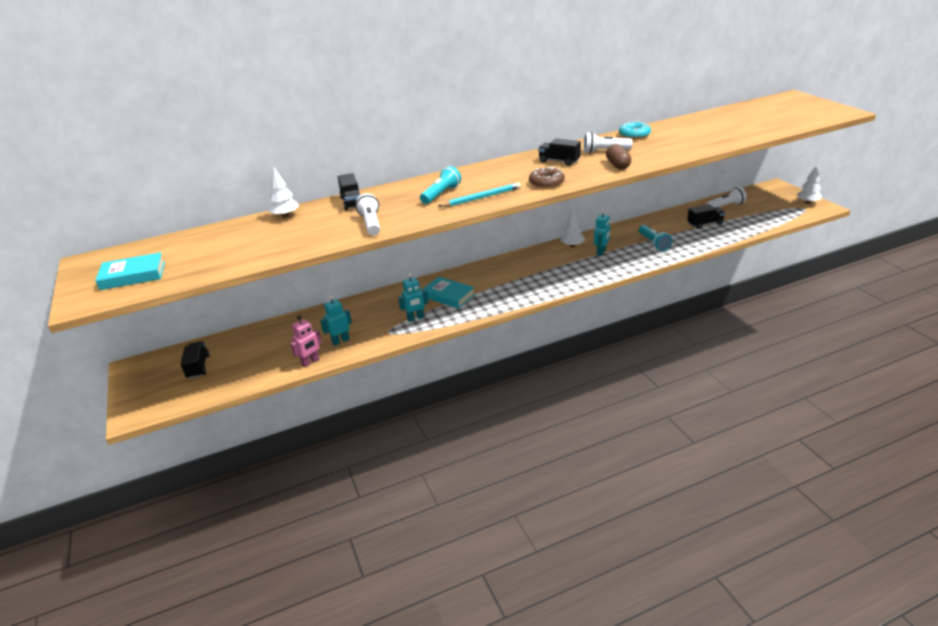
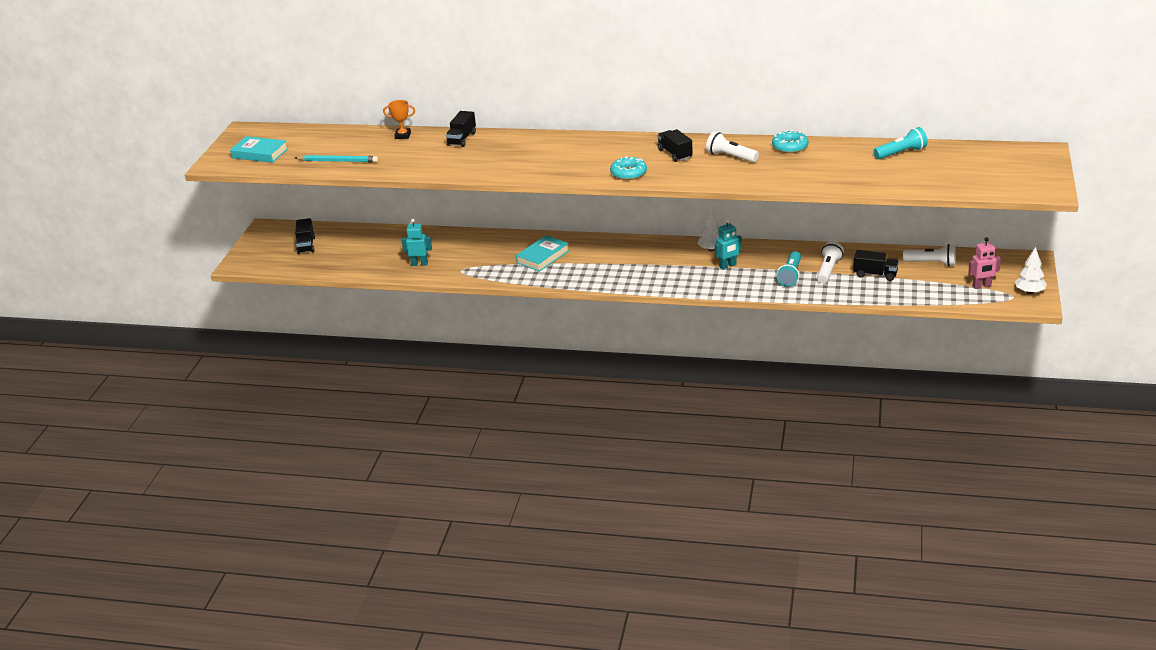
camera: 35 degrees right, 0 degrees up
(198, 367) = (306, 245): black truck -> black truck turned 150 degrees clockwise
(285, 216) = (403, 135): white tree -> orange trophy
(310, 362) = (382, 272): pink robot -> pink robot (982, 286)
(371, 223) = (449, 165): white flashlight -> white flashlight (828, 270)
(415, 318) = (494, 267): turquoise robot -> none
(441, 194) = (534, 155): turquoise flashlight -> turquoise flashlight (901, 153)
(448, 296) = (543, 257): turquoise book -> turquoise book turned 60 degrees clockwise
(481, 198) = (558, 170): turquoise pencil -> turquoise pencil (338, 161)
(546, 183) = (628, 173): brown donut -> turquoise donut
(618, 165) = (715, 176): brown capsule -> none

